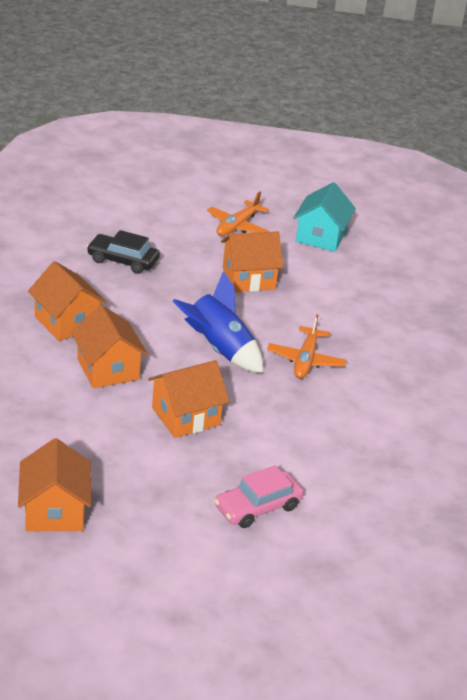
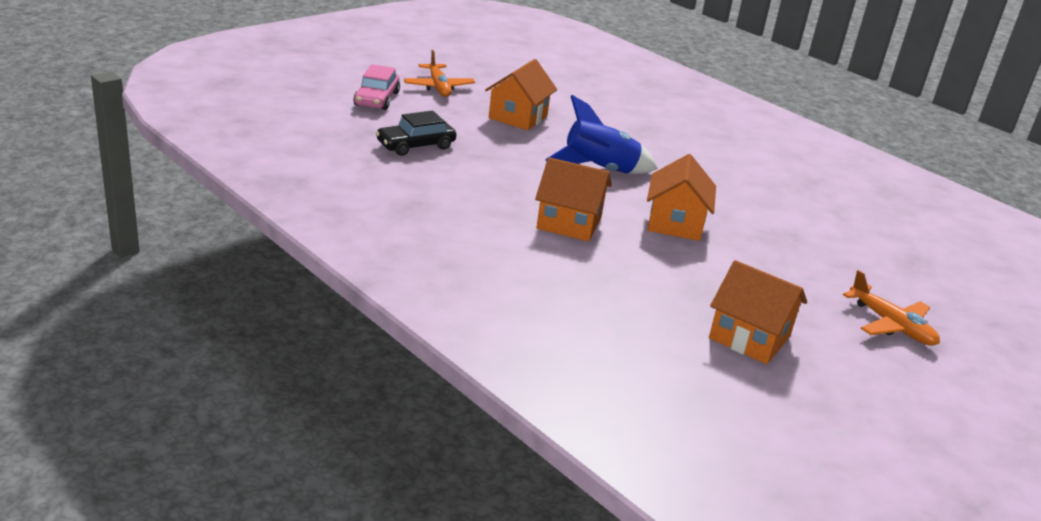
camera: 50 degrees left, 5 degrees down
(66, 322) = (473, 208): orange house -> none
(257, 507) = (821, 250): pink car -> pink car (376, 99)
(305, 360) = (654, 150): orange plane -> orange plane (891, 325)
(321, 237) = (501, 71): turquoise house -> none

